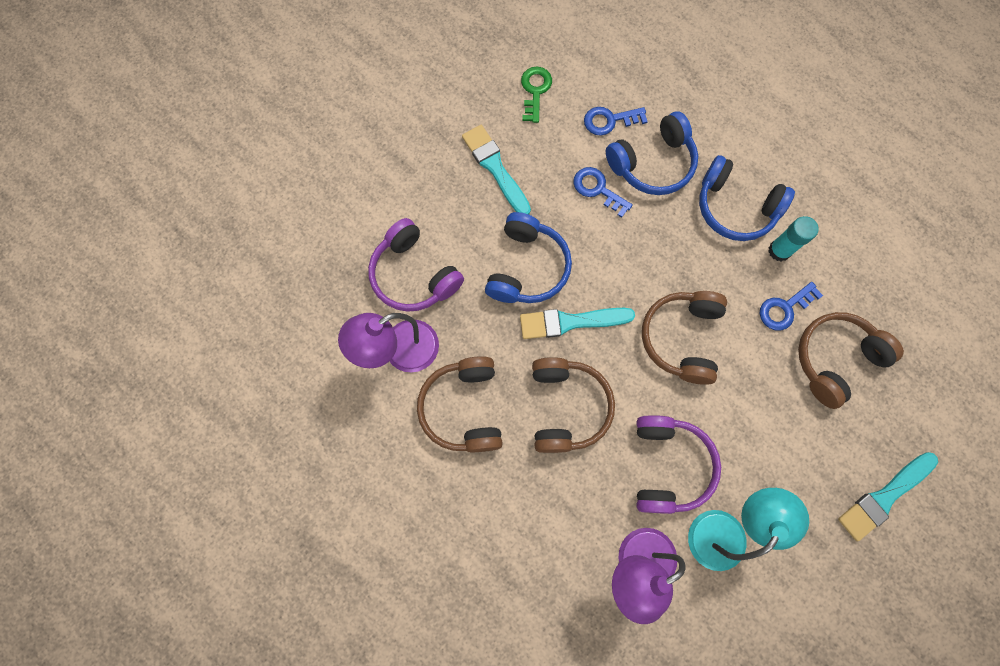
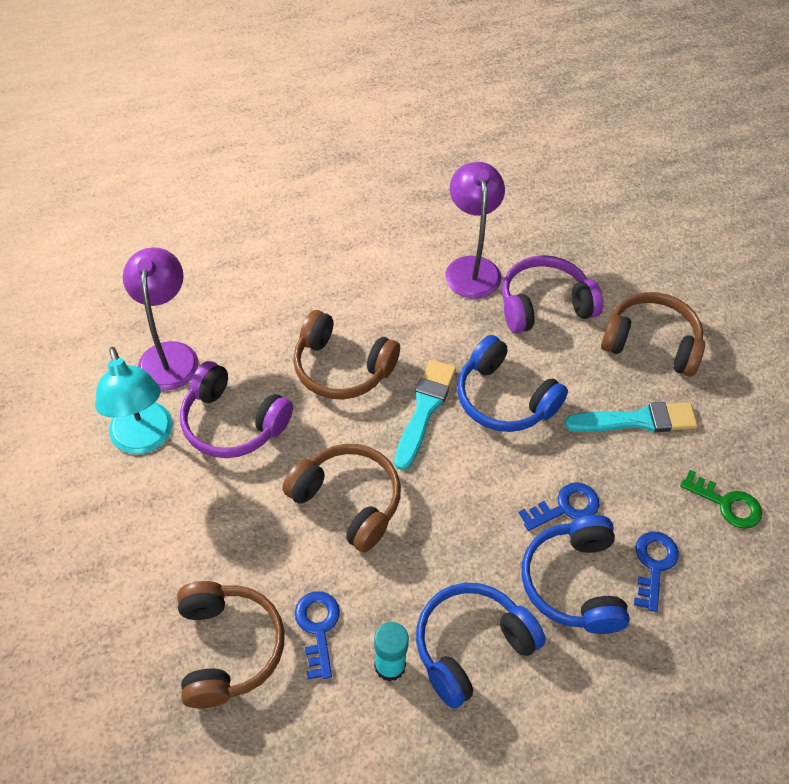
camera: 115 degrees right, 20 degrees down
(463, 408) = (391, 291): brown headphones -> brown headphones (651, 343)
(884, 497) = (61, 605): turquoise brush -> none

